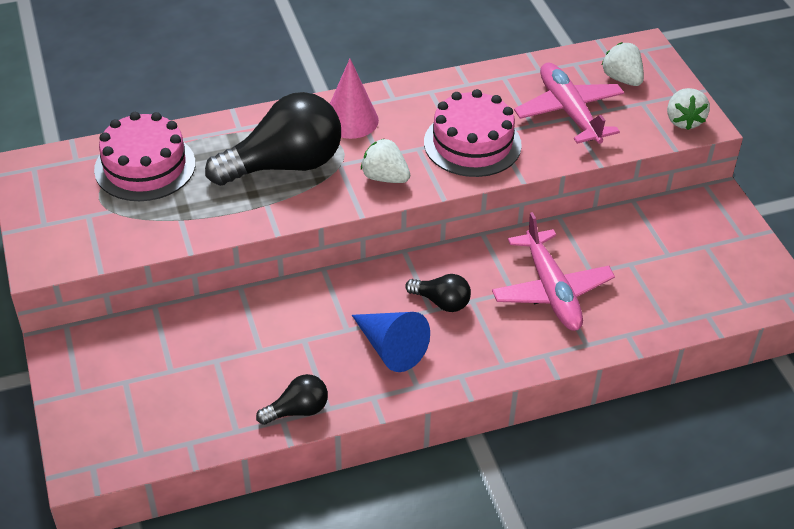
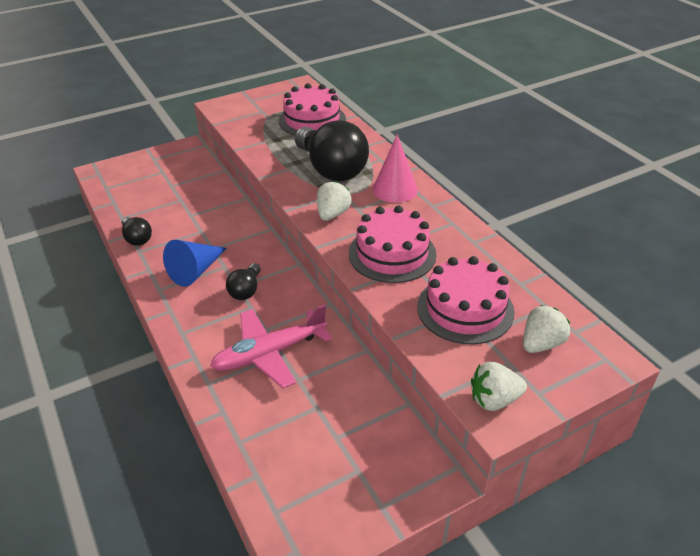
camera: 80 degrees right, 5 degrees down
(569, 112) = (465, 309): pink plane -> pink cake

